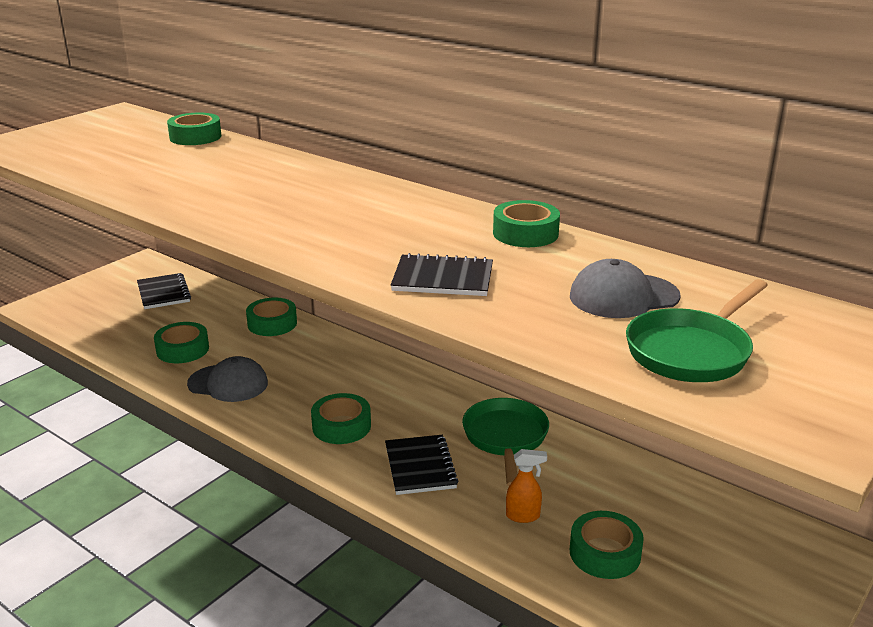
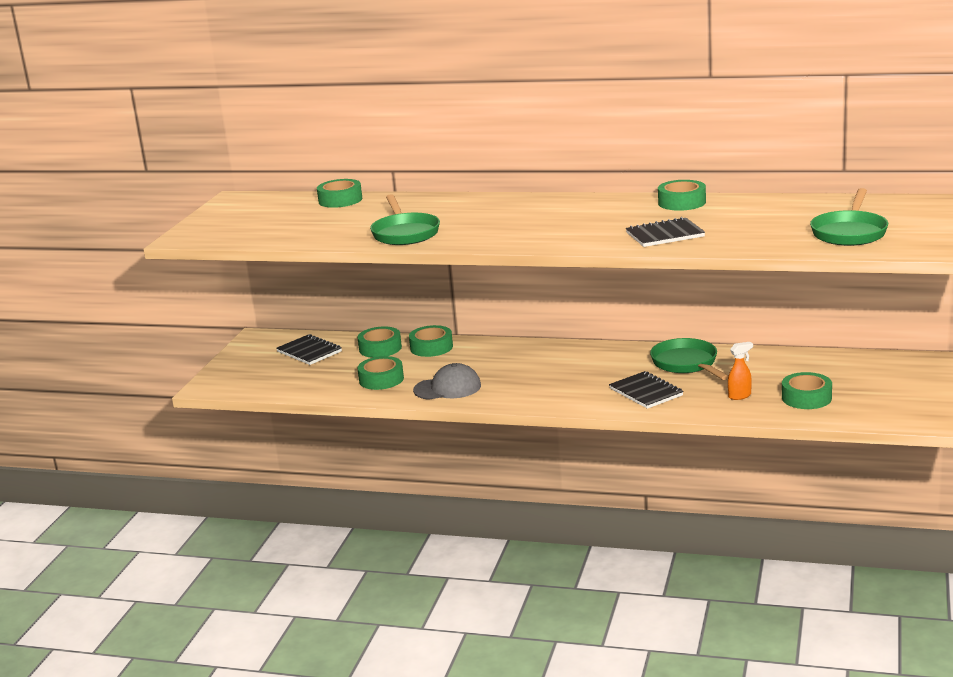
camera: 20 degrees left, 5 degrees down
(183, 193) = (405, 233): none -> green pan
(341, 426) = (565, 387): green tape -> green tape (380, 348)
(623, 296) = (783, 218): grey cap -> none

